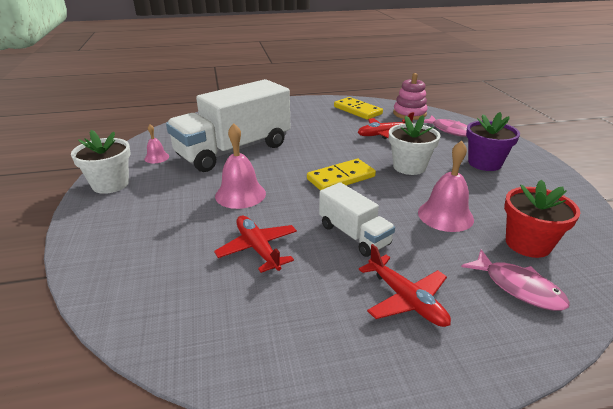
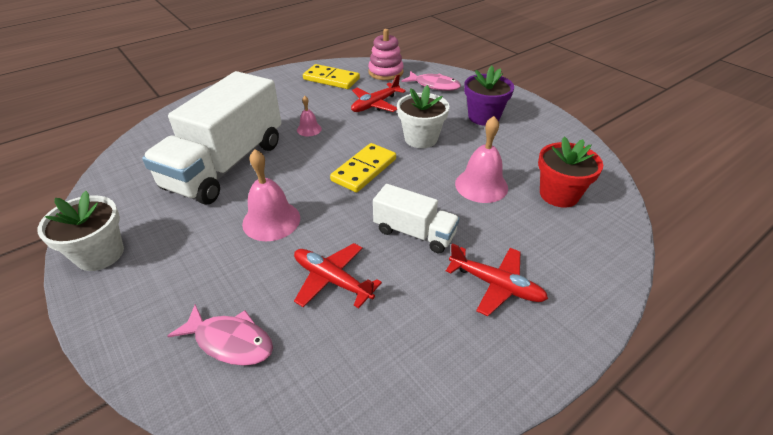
camera: 25 degrees left, 10 degrees up
(156, 157) = (135, 200): pink bell -> pink bell (309, 129)
(518, 287) = (573, 240): pink fish -> pink fish (230, 341)

